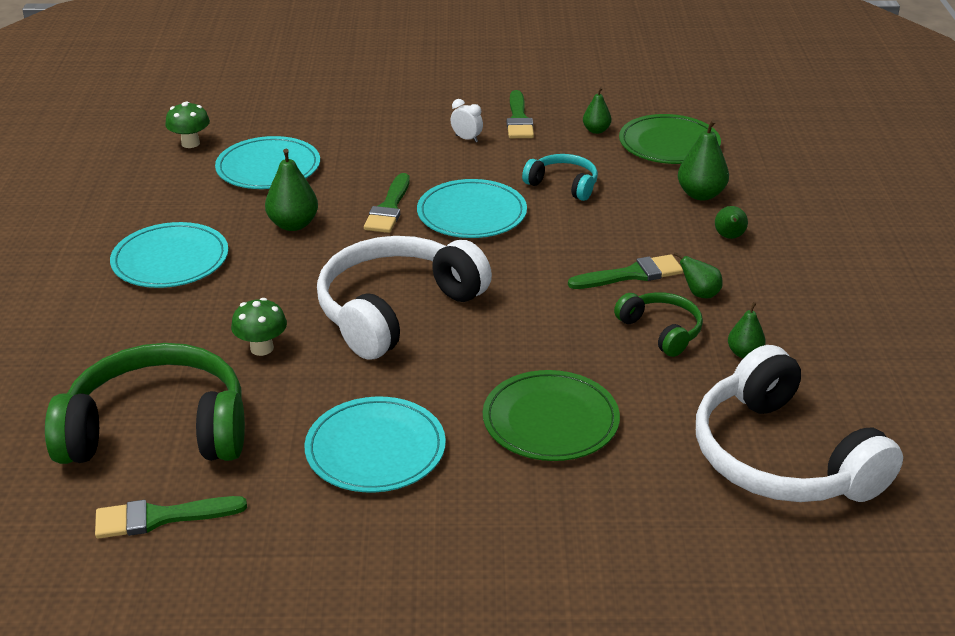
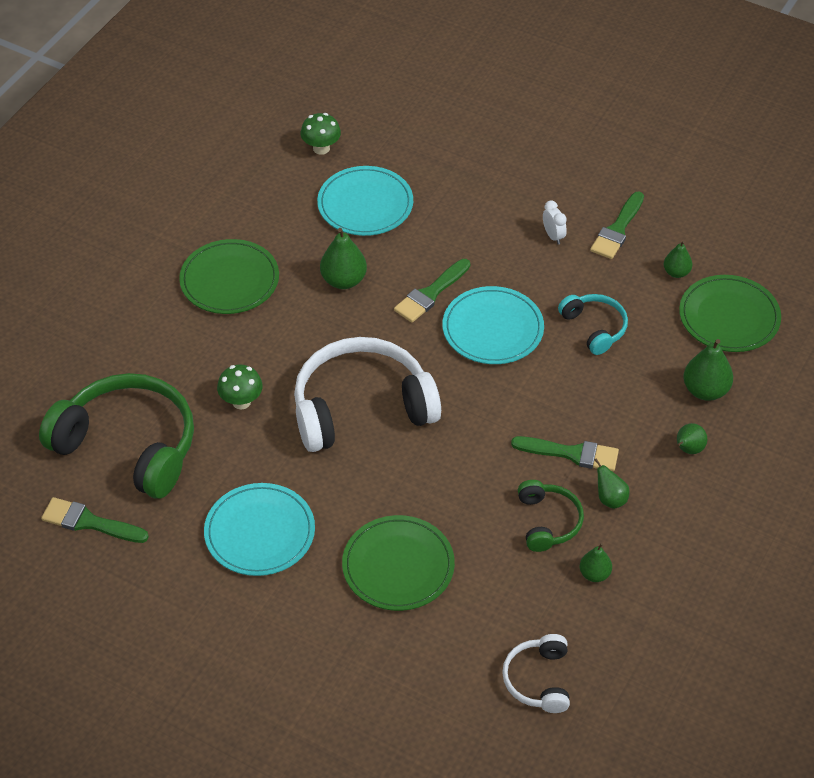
camera: 30 degrees right, 15 degrees up
(170, 260) = (229, 280): turquoise plate -> green plate
(781, 457) = (538, 680): white headphones -> white headphones, size x0.50

